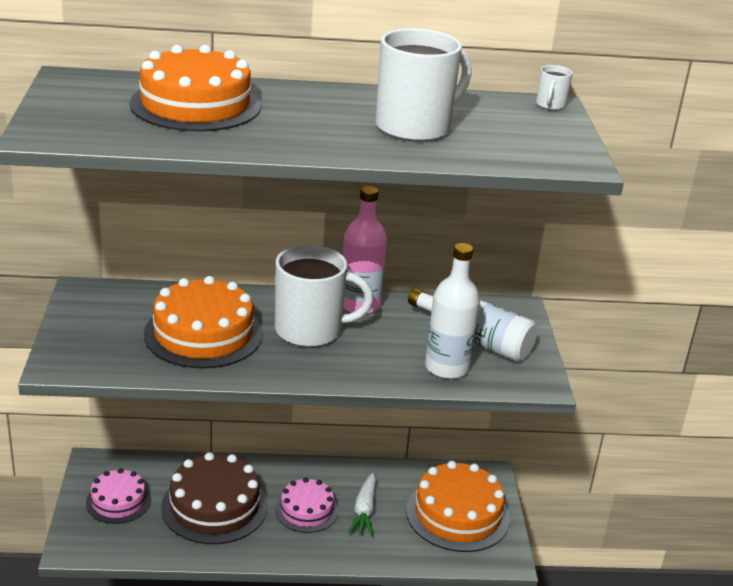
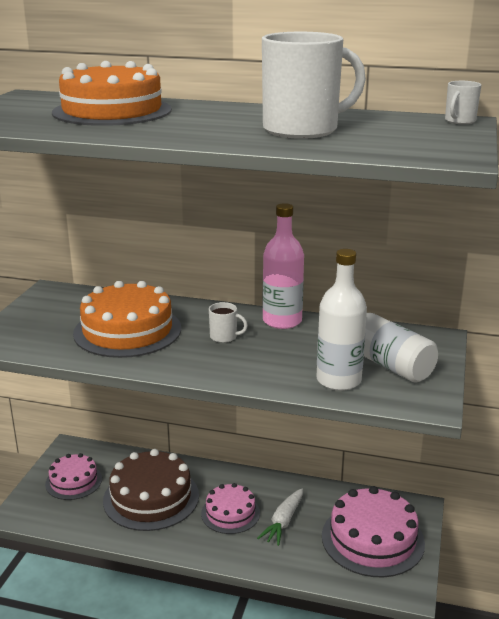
camera: 20 degrees right, 5 degrees down
(310, 330) = (224, 337): white mug -> white mug, size x0.43
(457, 514) = (372, 539): orange cake -> pink cake

